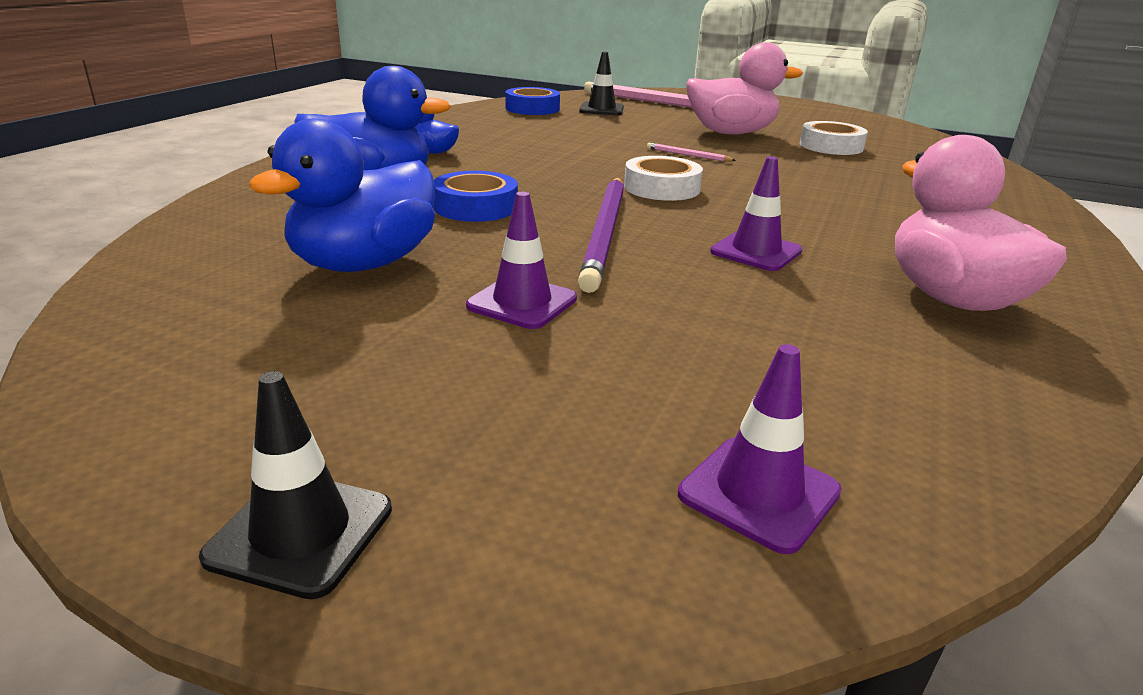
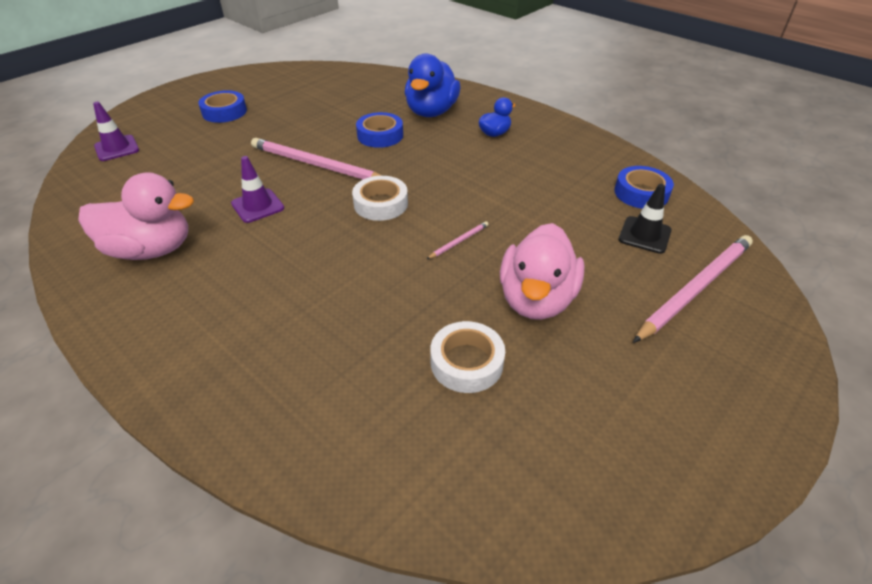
camera: 110 degrees right, 15 degrees up
(300, 532) = (179, 93): black traffic cone -> none
(364, 264) = (325, 105): blue duck -> none
(438, 378) = (224, 112): none -> blue tape
(522, 302) = (261, 132): purple traffic cone -> none
(605, 234) = (316, 165): purple pencil -> pink pencil

